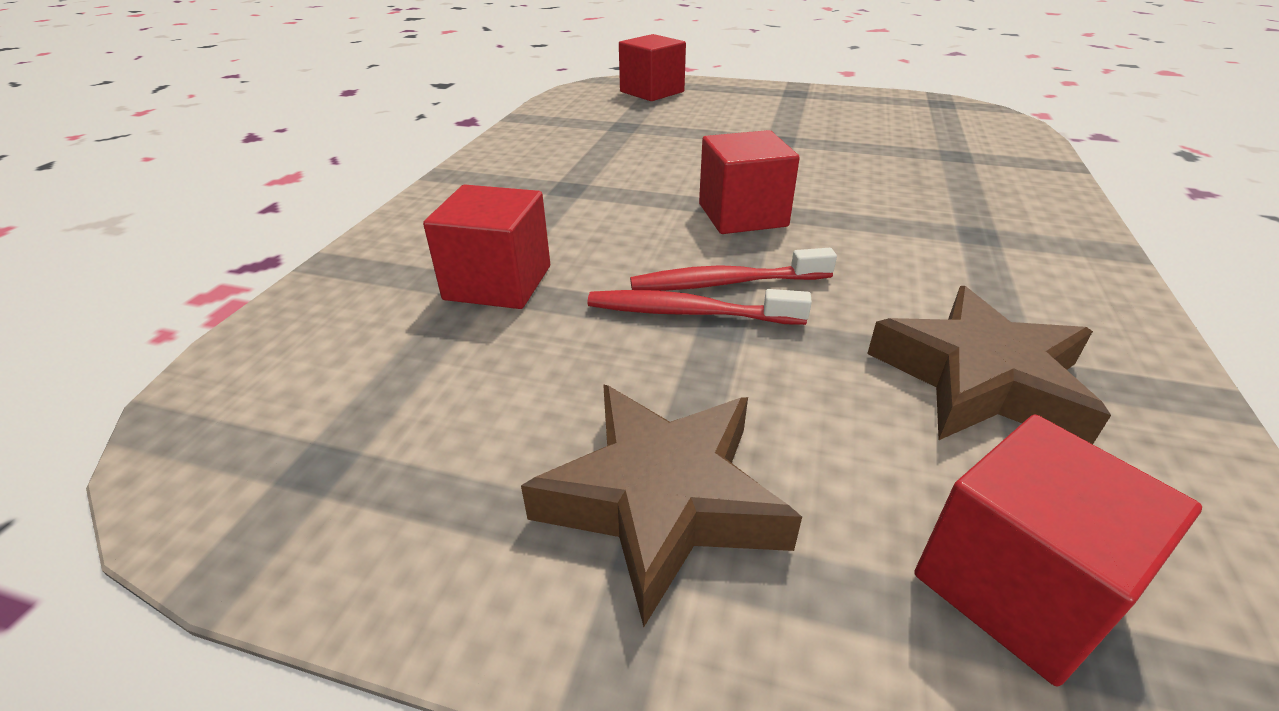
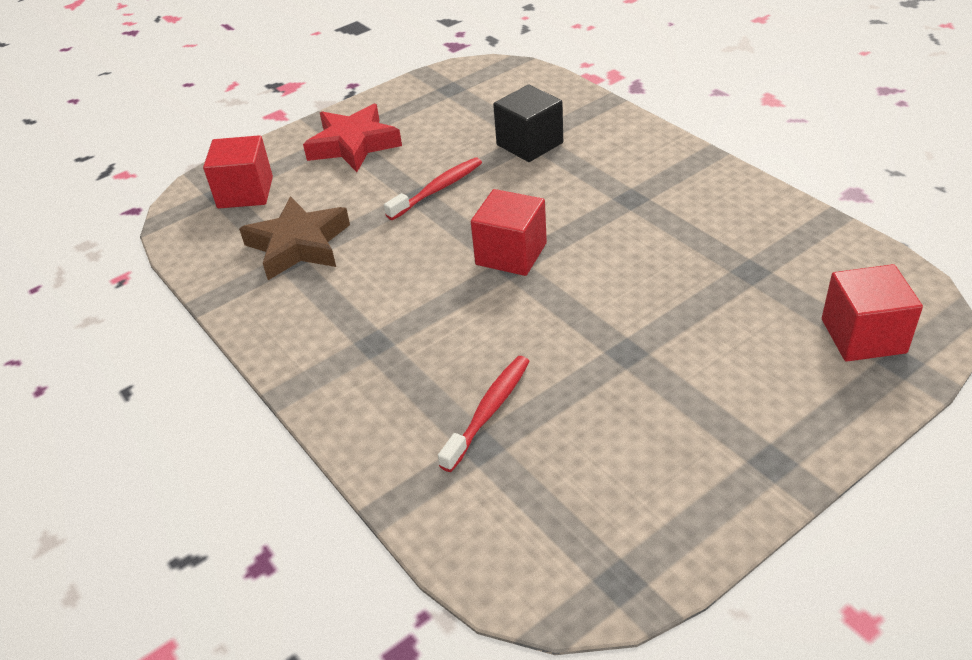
camera: 130 degrees right, 5 degrees up
(498, 283) = (529, 144): red cube -> black cube
(662, 500) = (353, 145): brown star -> red star
(725, 283) = (447, 211): red toothbrush -> red toothbrush (489, 411)

